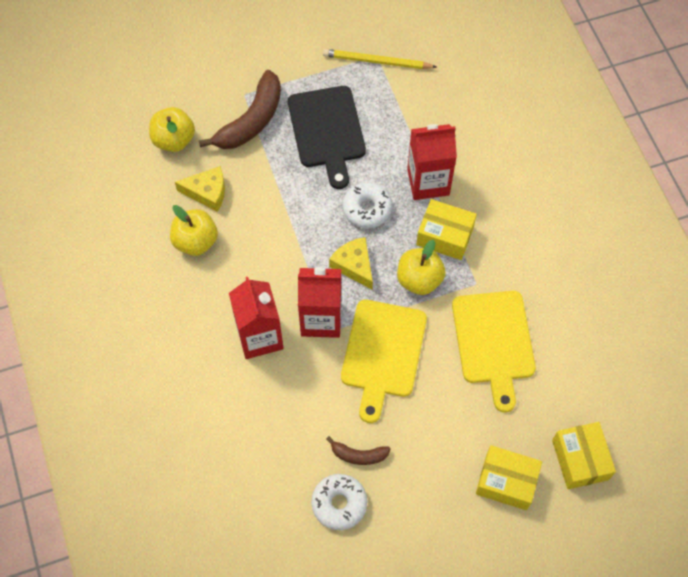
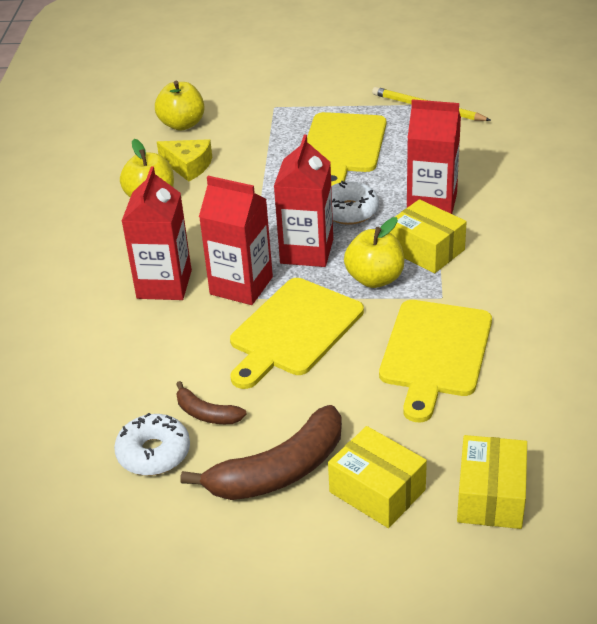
camera: 25 degrees right, 25 degrees down
(251, 121) = (269, 125): brown banana -> brown banana (279, 471)
(327, 131) = (343, 146): black cutting board -> yellow cutting board
(354, 265) = (307, 251): yellow cheese -> red carton

